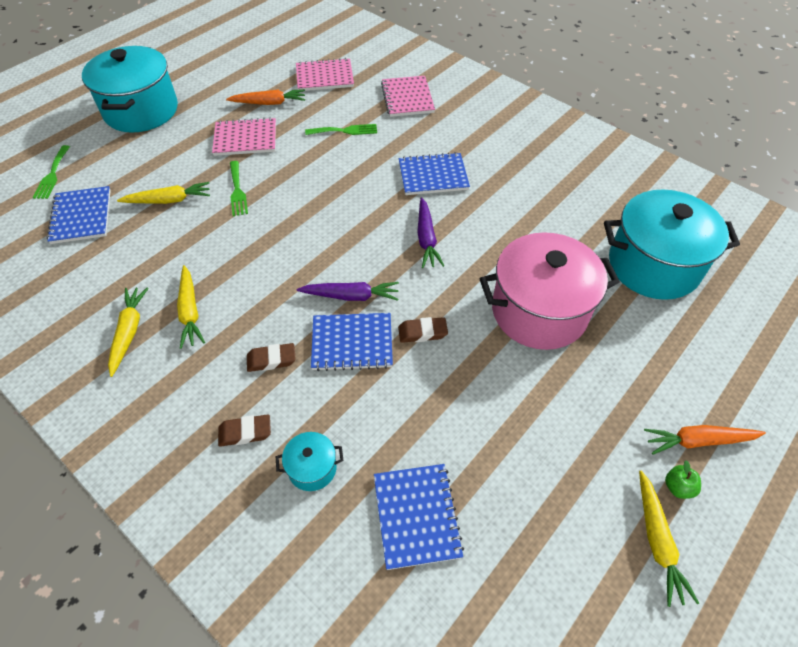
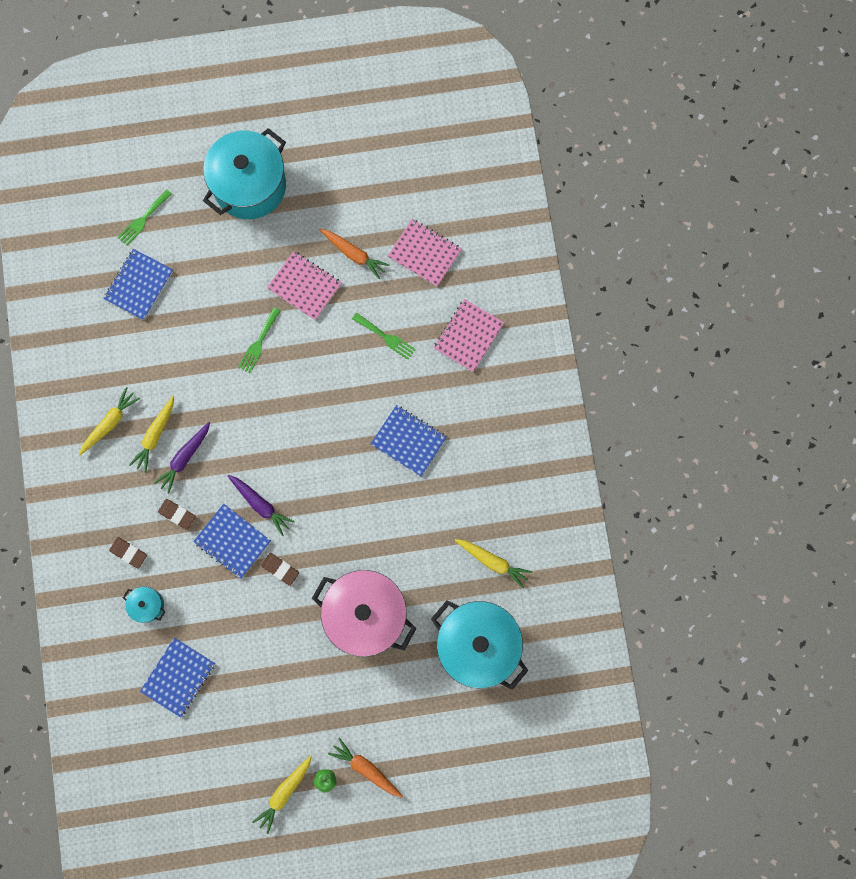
camera: 40 degrees right, 25 degrees up
(169, 200) = (206, 315): yellow carrot -> yellow carrot (492, 562)
(426, 238) = (350, 496): purple carrot -> purple carrot (184, 458)

